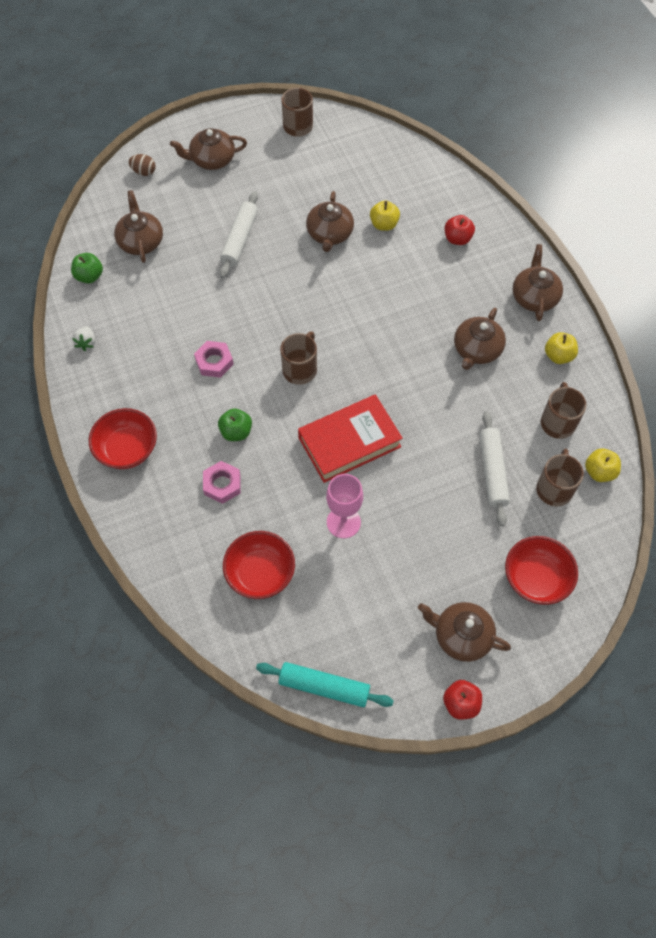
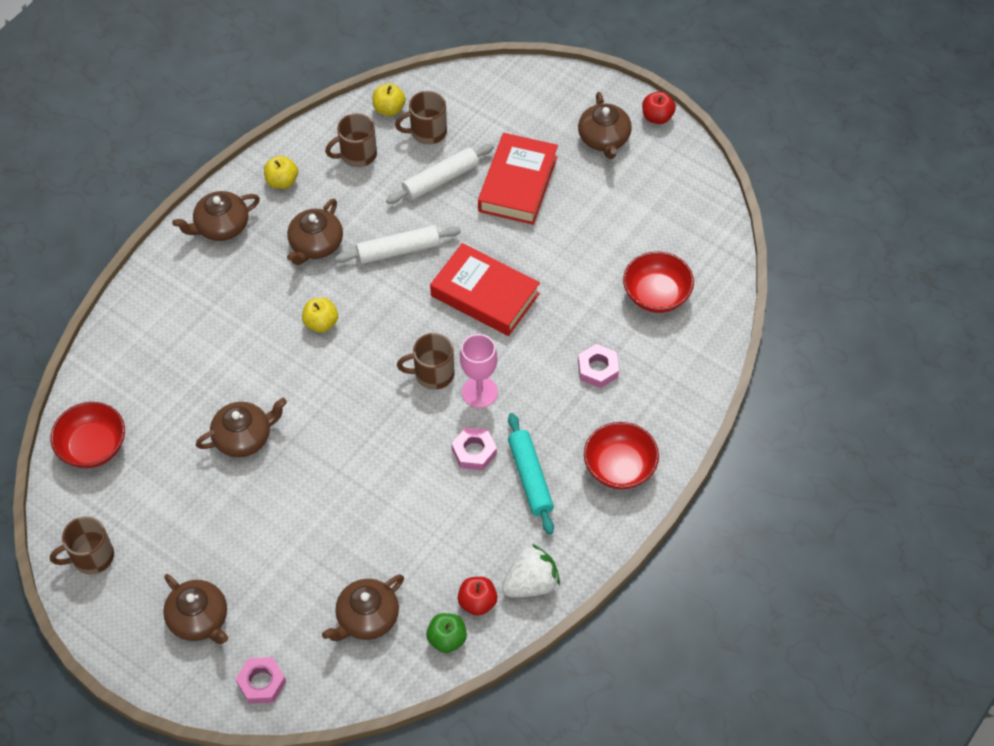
camera: 120 degrees left, 5 degrees down
(86, 343) = (531, 583): white strawberry -> white strawberry, size x1.80
(144, 172) = (261, 683): brown egg -> pink nut
(236, 432) = (537, 388): green apple -> none
(239, 239) = (303, 519): white rolling pin -> white rolling pin (398, 250)
(324, 687) = (713, 204): turquoise rolling pin -> turquoise rolling pin (530, 477)
(343, 522) = (566, 260): pink goblet -> pink goblet (479, 392)
(384, 224) = (200, 394): yellow apple -> yellow apple (321, 323)
(451, 530) = (518, 184): none -> red book
(457, 239) = (181, 320): red apple -> red apple (477, 602)
(477, 350) = (316, 244): brown teapot -> brown teapot turned 120 degrees clockwise
(536, 578) = (520, 112): red bowl -> red bowl (93, 447)

